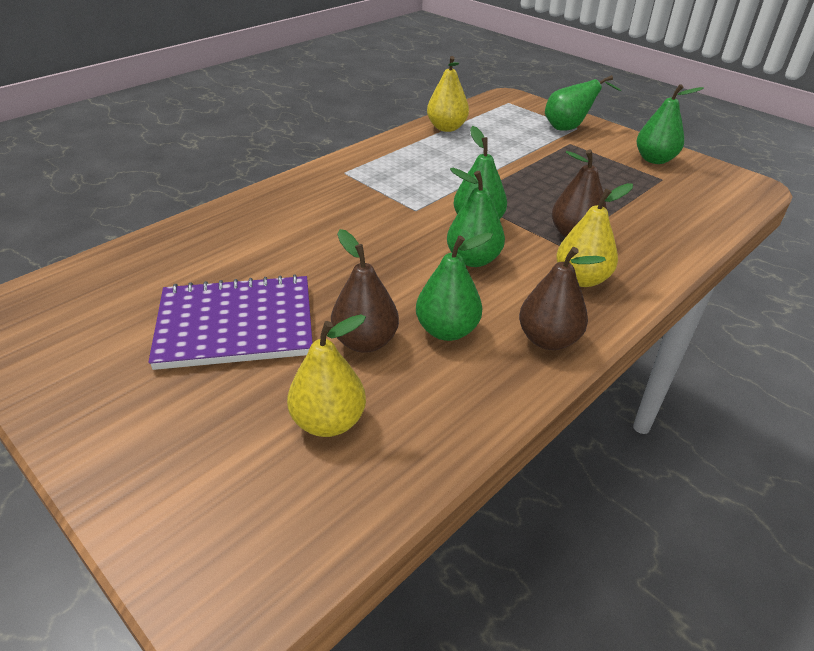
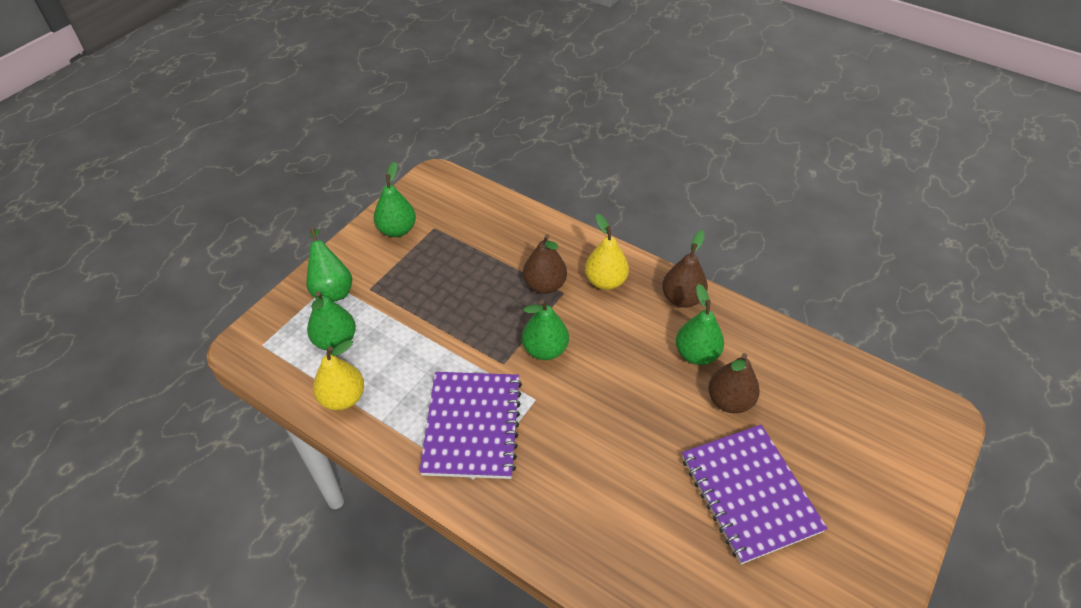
camera: 100 degrees left, 10 degrees up
(328, 422) = (810, 404): yellow pear -> none
(397, 176) = (472, 426): none -> purple notebook
(473, 259) = (602, 347): green pear -> green pear (335, 340)

